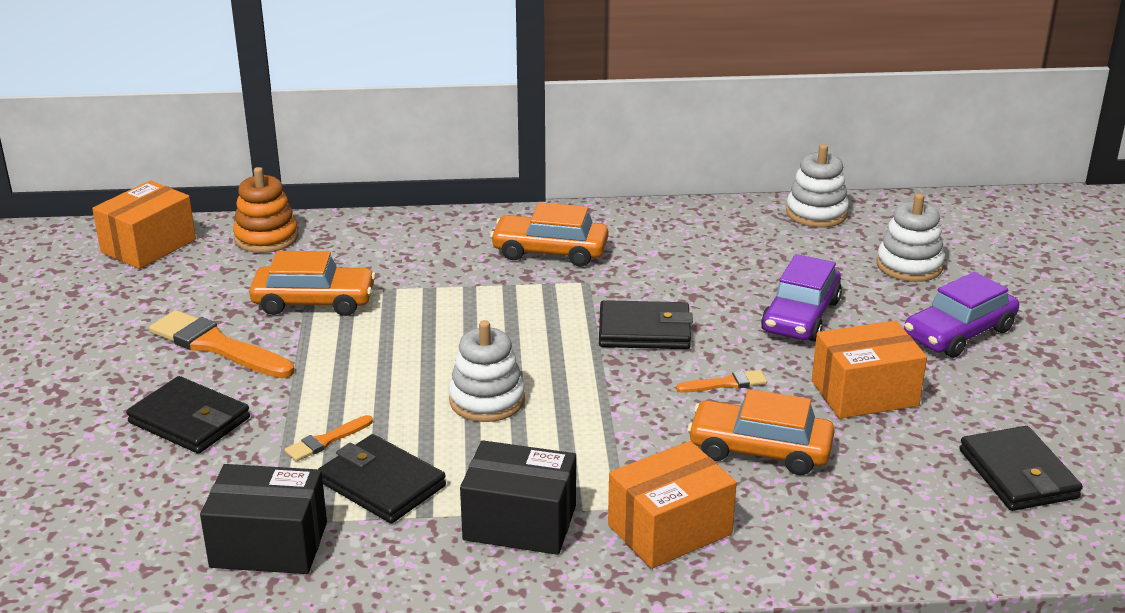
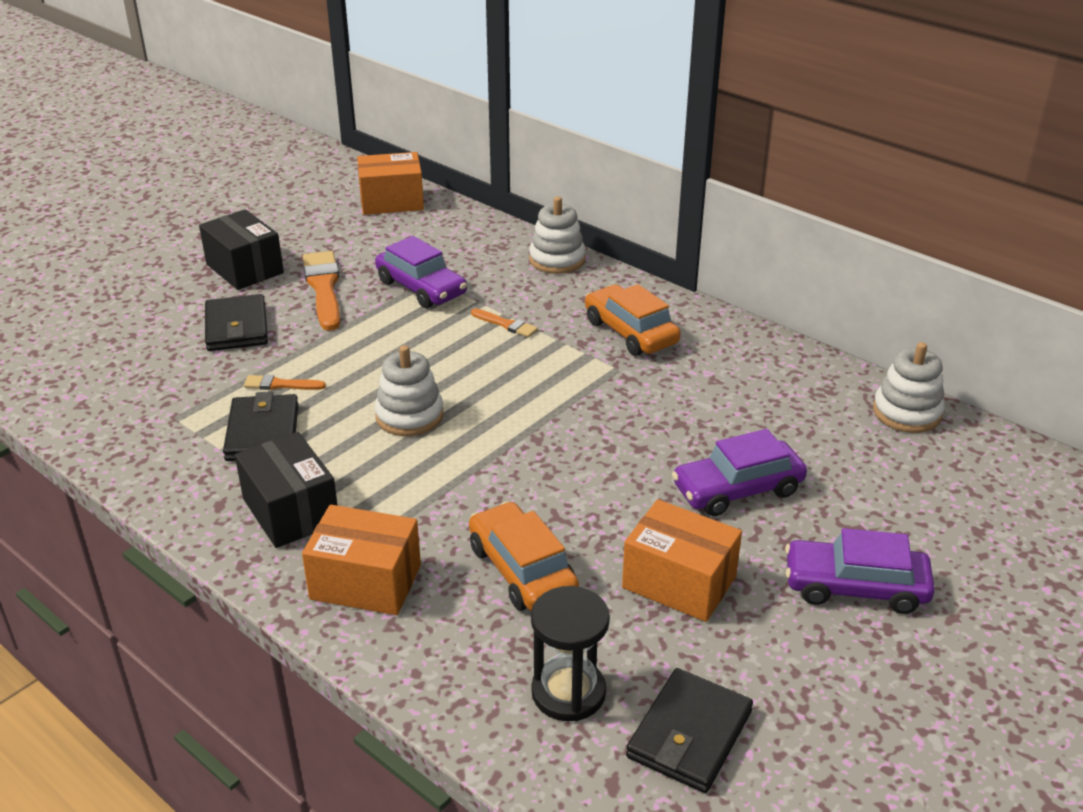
camera: 45 degrees right, 5 degrees up
(266, 238) = (465, 229): orange stacking toy -> none
(269, 545) = (151, 430): black box -> black box (244, 268)
(314, 302) = (421, 288): orange car -> purple car
(644, 331) = (596, 429): black wallet -> none
(726, 383) = (585, 505): orange brush -> orange brush (506, 324)
(909, 266) = (915, 503): white stacking toy -> white stacking toy (557, 260)
(917, 501) = (568, 692): none -> black hourglass

